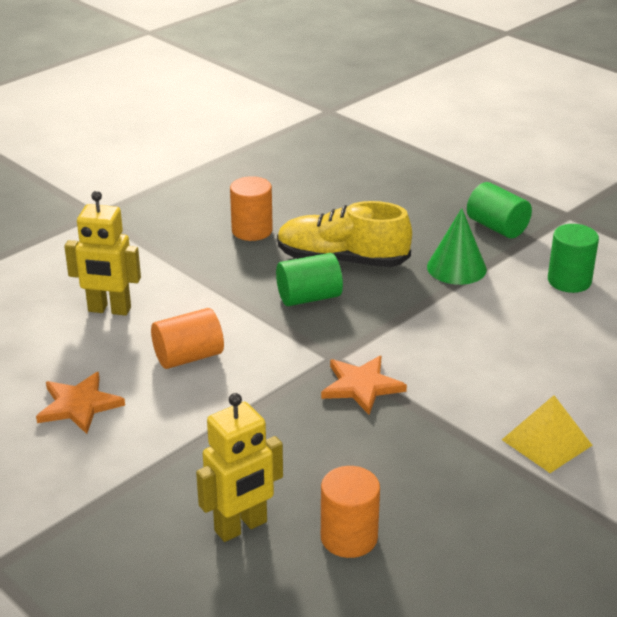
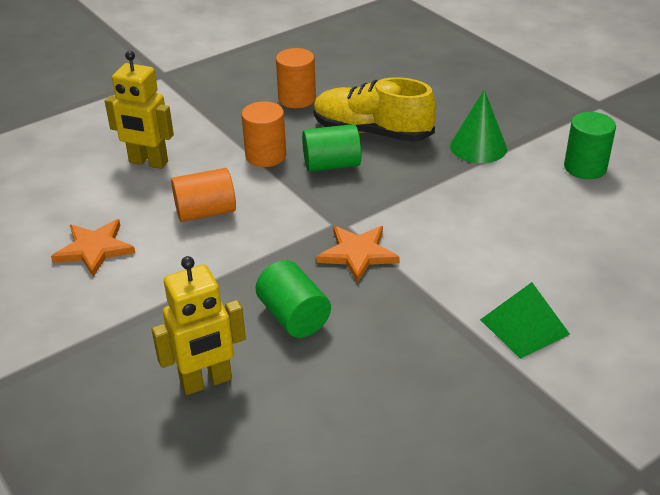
camera: 10 degrees right, 5 degrees up
(349, 537) = (305, 404): orange cylinder -> orange cylinder (266, 156)
(497, 227) = (527, 111): green cylinder -> green cylinder (294, 316)
(547, 442) = (524, 326): yellow pyramid -> green pyramid

